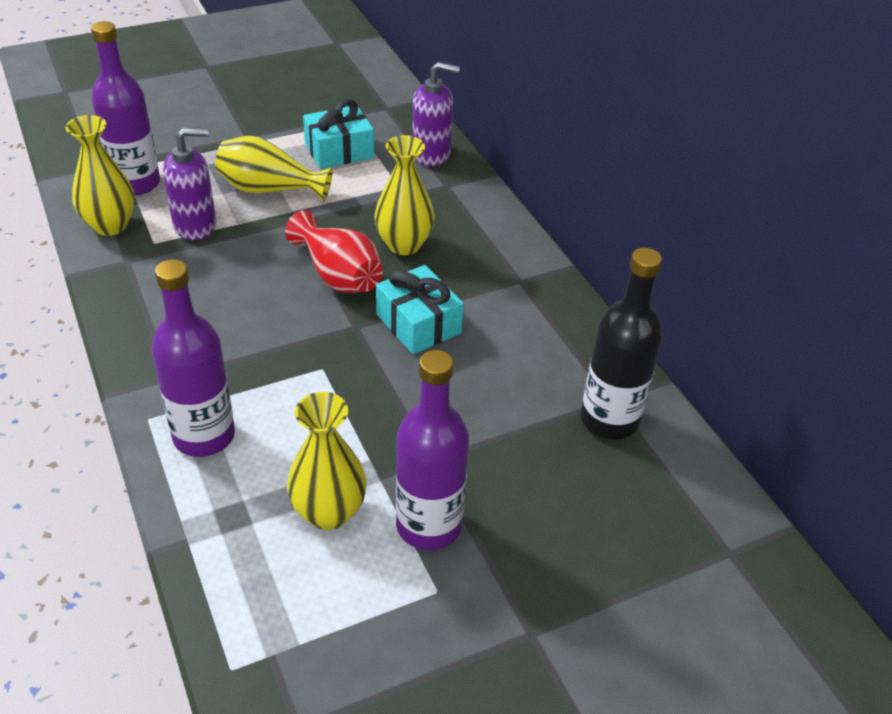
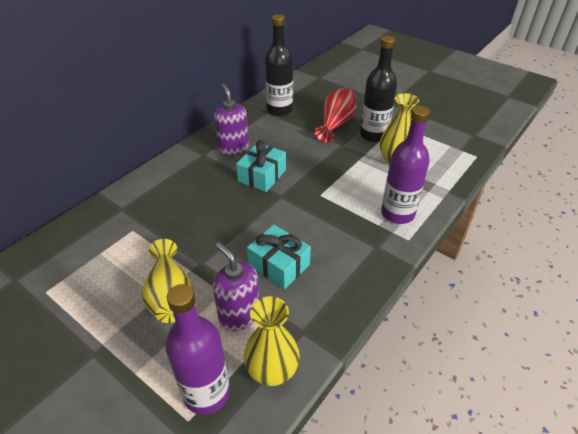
camera: 115 degrees left, 0 degrees up
(338, 275) = (244, 219): red vase -> red vase (336, 124)
(339, 151) = (96, 280): turquoise gift -> turquoise gift (279, 265)
(404, 245) = (197, 204): yellow vase -> none
(428, 525) = (373, 135): purple bottle -> black bottle
(431, 154) = (83, 229): purple soap dispenser -> purple soap dispenser (233, 148)

